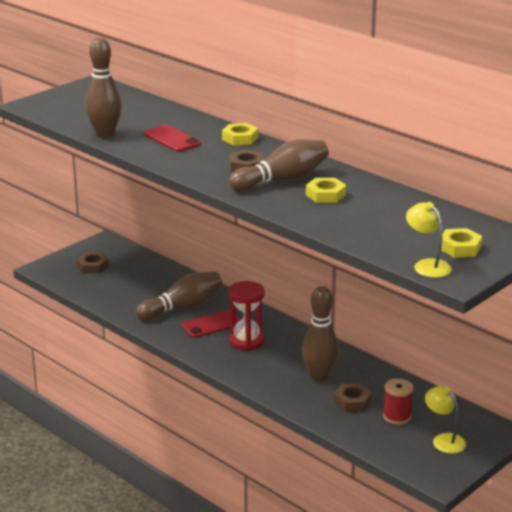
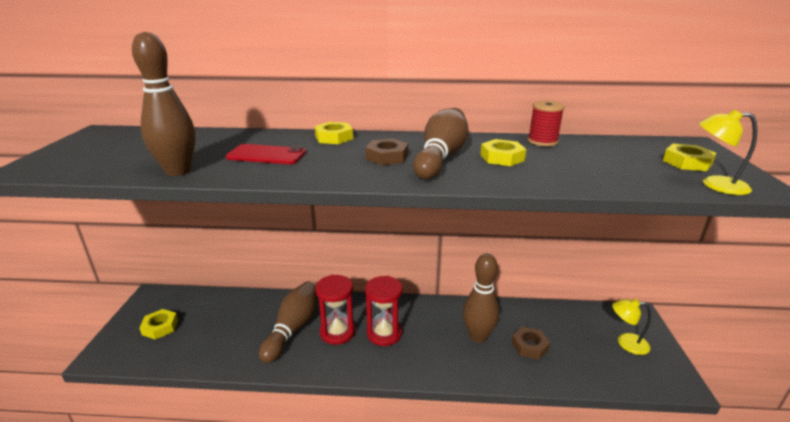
camera: 40 degrees left, 0 degrees up
(93, 266) = (160, 327): brown nut -> yellow nut
(212, 324) = (337, 332): red phone -> red hourglass
(397, 416) = (573, 341): red spool -> red spool (542, 141)

